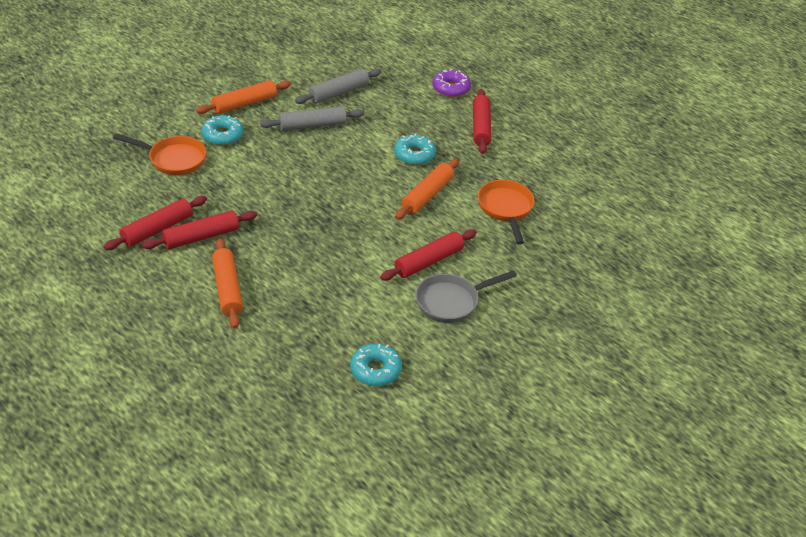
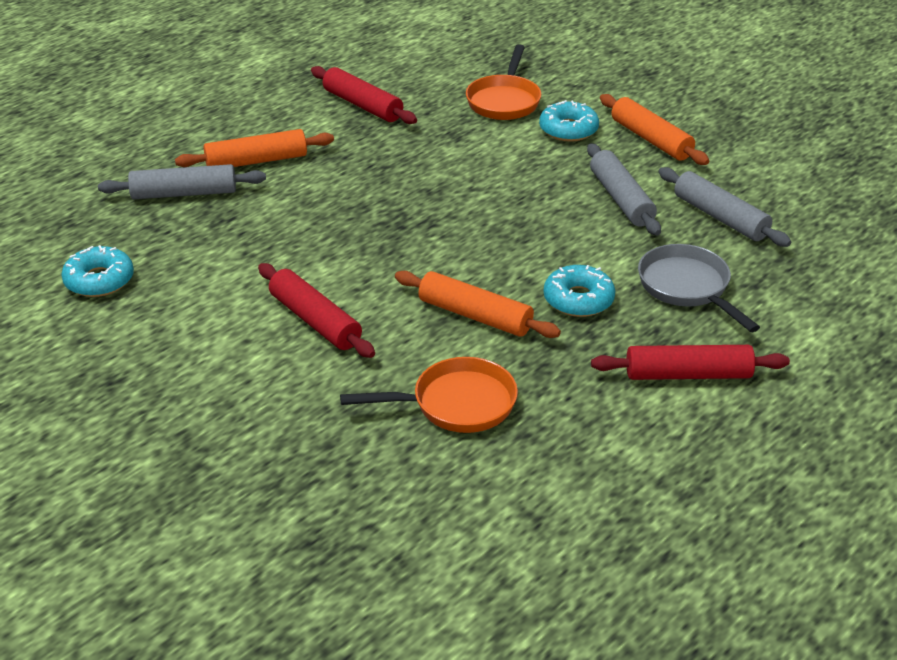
camera: 90 degrees right, 5 degrees down
(201, 237) = (352, 135): red rolling pin -> none
(266, 328) = (184, 193): none -> grey rolling pin
(451, 88) = (796, 337): purple donut -> none
(451, 301) = (226, 345): grey pan -> grey pan (687, 288)

